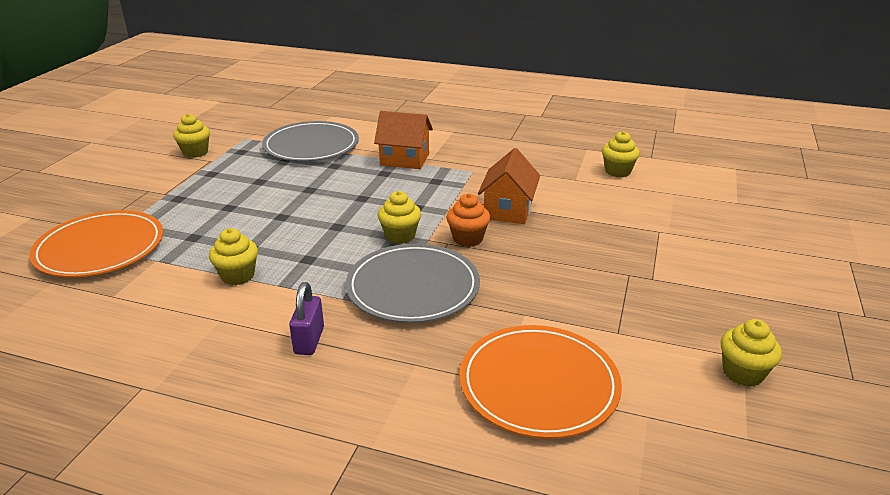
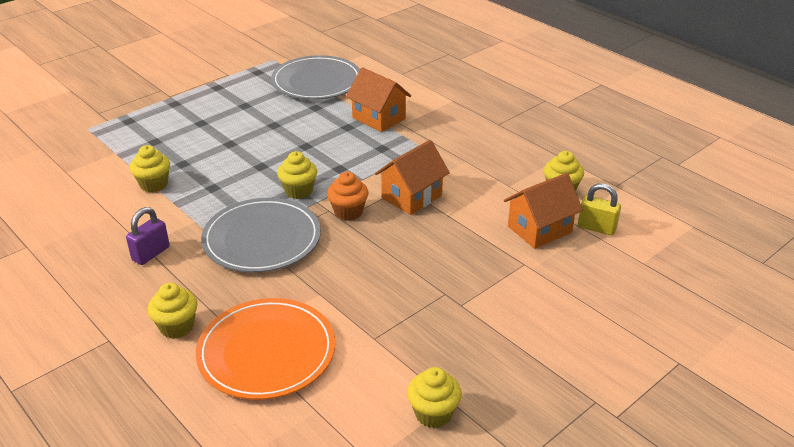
camera: 30 degrees right, 5 degrees up
(100, 248) = (90, 130): orange plate -> none
(195, 152) = (224, 63): yellow cupcake -> yellow cupcake (177, 327)
(638, 203) = (539, 229): none -> orange house
(676, 189) = (596, 228): none -> yellow padlock

